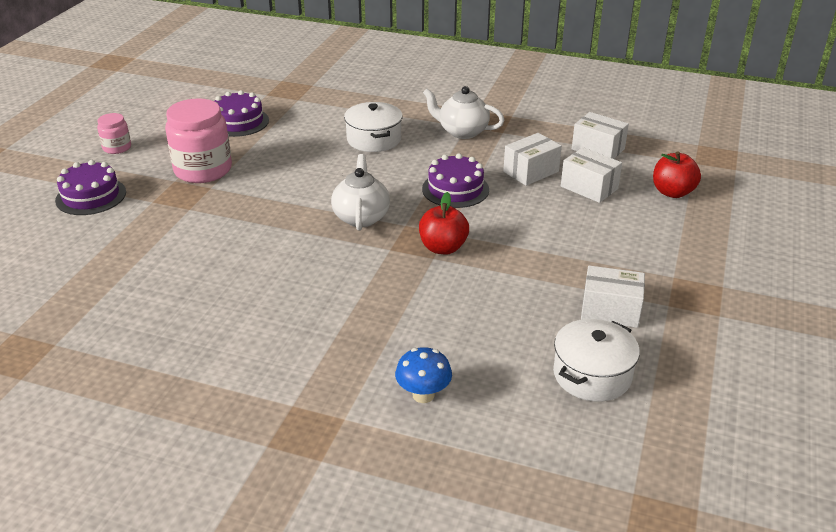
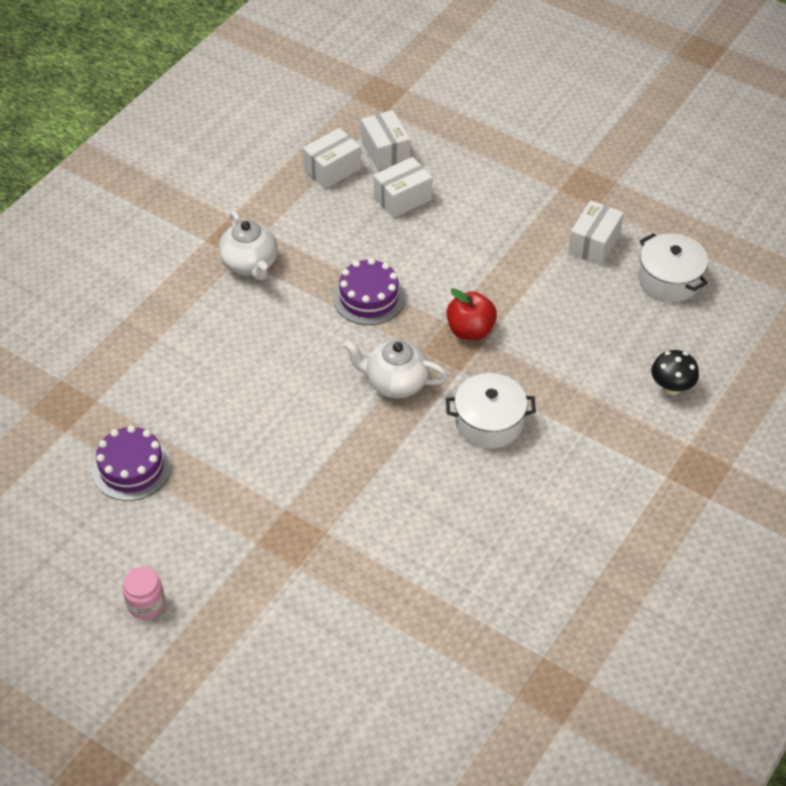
camera: 75 degrees left, 15 degrees up
(91, 196) = (262, 631): purple cake -> none
(203, 170) = (242, 514): pink jar -> none
(374, 139) = (235, 344): white pot -> white pot (489, 422)
(423, 395) = (671, 387): blue mushroom -> black mushroom
(462, 132) = (250, 264): white teapot -> white teapot turned 60 degrees counterclockwise
(531, 172) = (356, 231): white box -> white box (385, 151)
(672, 192) = (431, 145): red apple -> none

